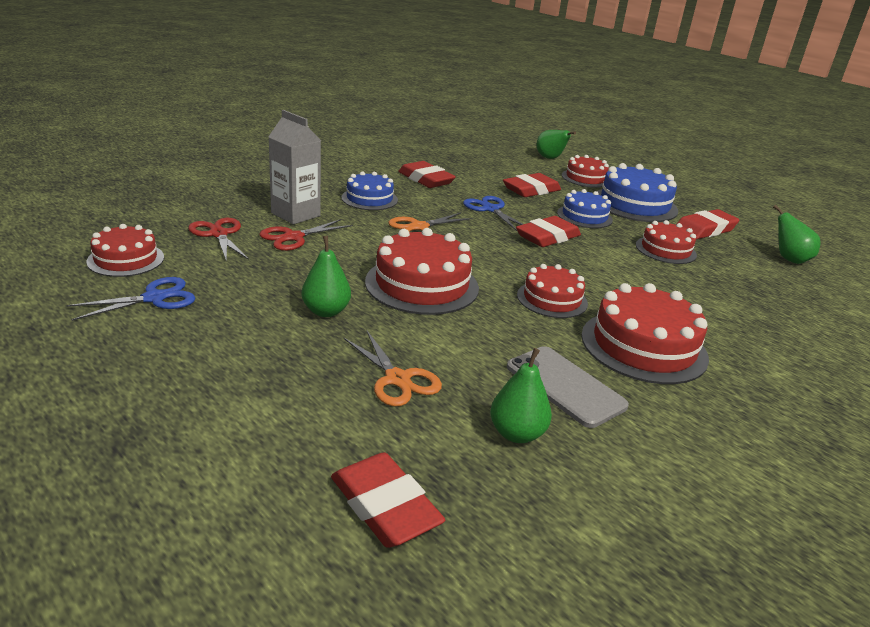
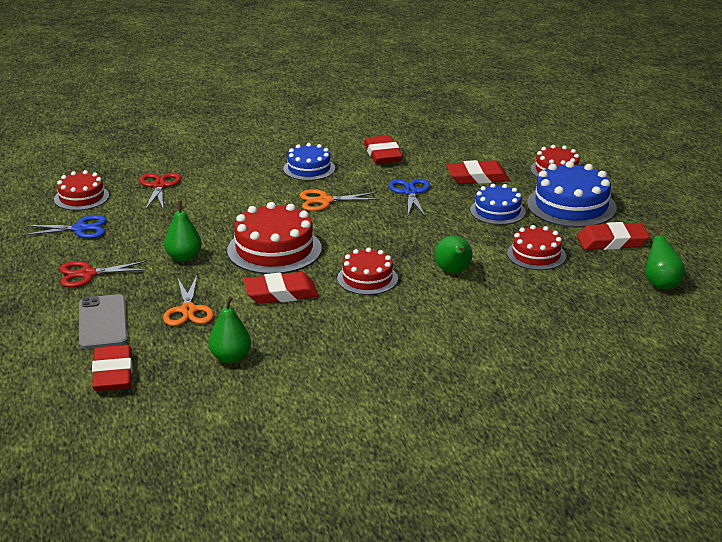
camera: 30 degrees right, 0 degrees up
(293, 237) = (212, 196): red scissors -> red scissors (87, 274)
(295, 214) = (232, 176): grey carton -> none
(547, 237) = (432, 226): red eraser -> red eraser (281, 293)
(550, 158) = (546, 143): green pear -> green pear (453, 272)
(565, 386) = (299, 339): grey phone -> grey phone (103, 322)
(643, 346) = (397, 326): red cake -> none

